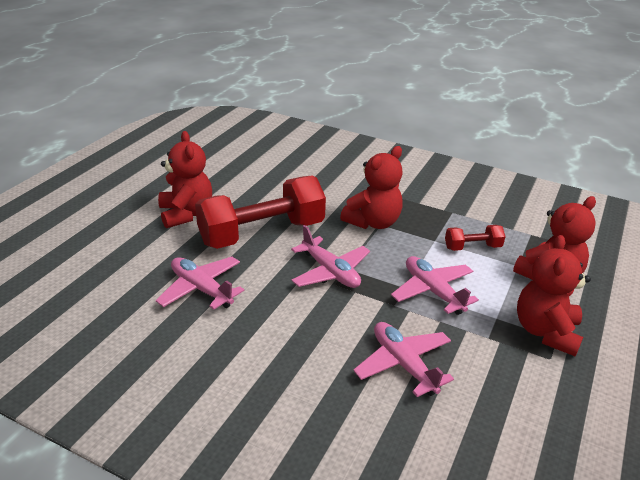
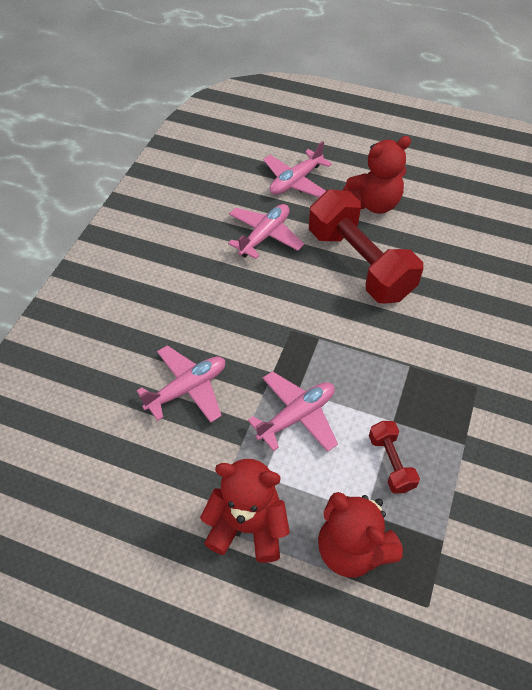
camera: 85 degrees right, 20 degrees up
(330, 272) = (309, 325): pink plane -> pink plane (295, 181)
(373, 222) = (411, 358): red teddy bear -> none

